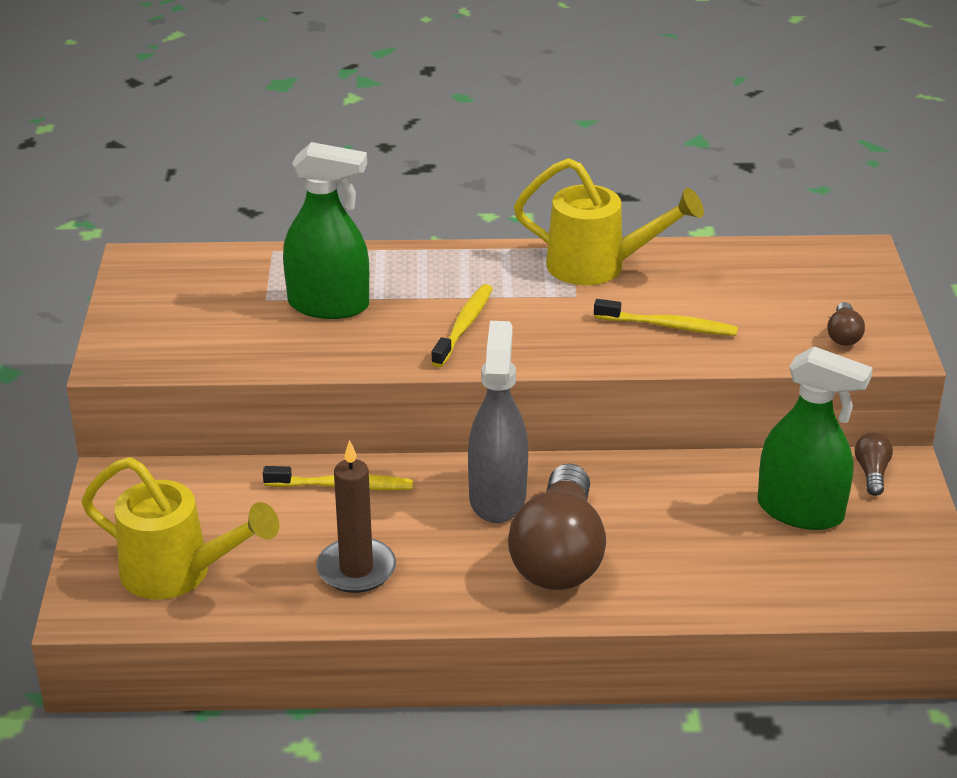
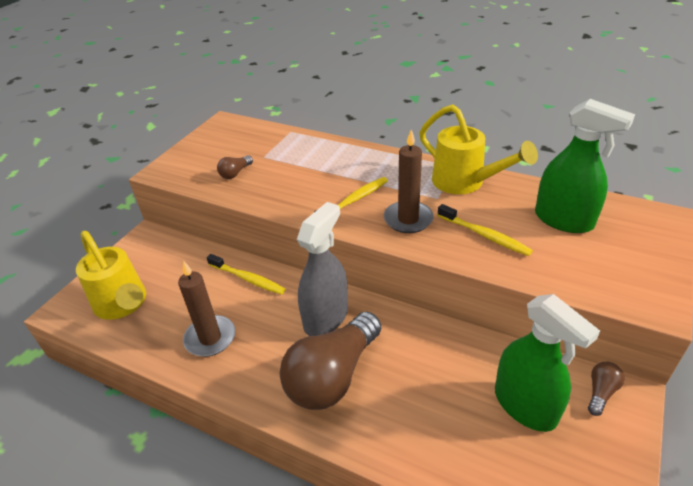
camera: 30 degrees right, 5 degrees up
(329, 305) = (291, 168): green spray bottle -> green spray bottle (563, 220)
(558, 332) = (408, 219): none -> brown candle
(843, 335) = (615, 279): brown light bulb -> brown light bulb (235, 173)

